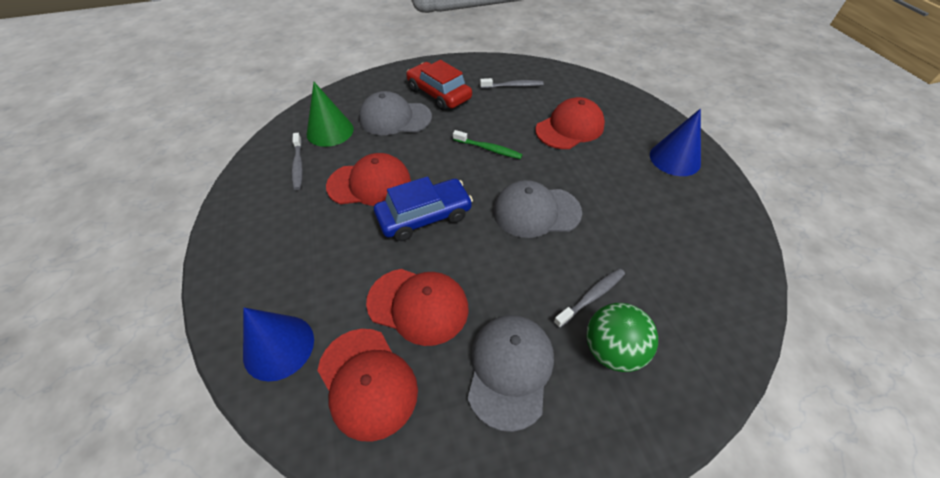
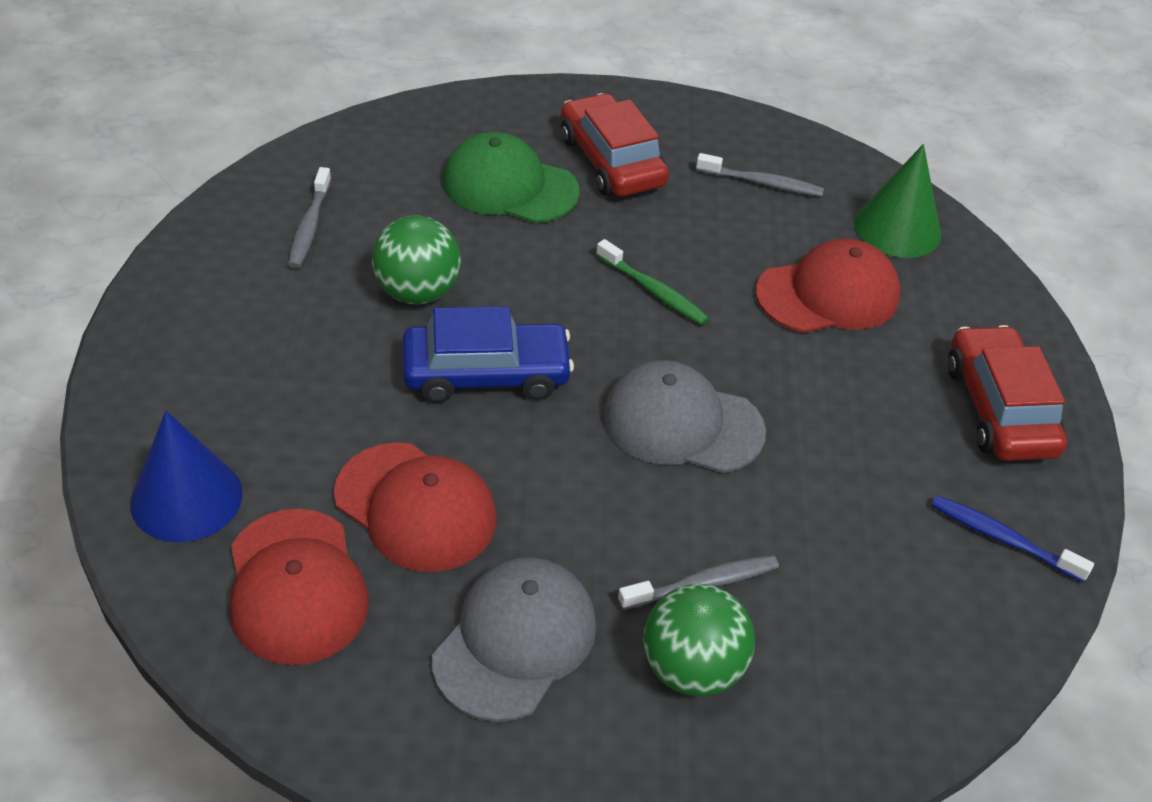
camera: 15 degrees right, 5 degrees down
(330, 131) = (385, 179): green cone -> green cone (897, 228)
(369, 183) = (417, 292): red cap -> green ball
(395, 118) = (509, 186): grey cap -> green cap
(675, 159) = (999, 408): blue cone -> red car
(716, 222) = (1002, 539): none -> blue toothbrush

